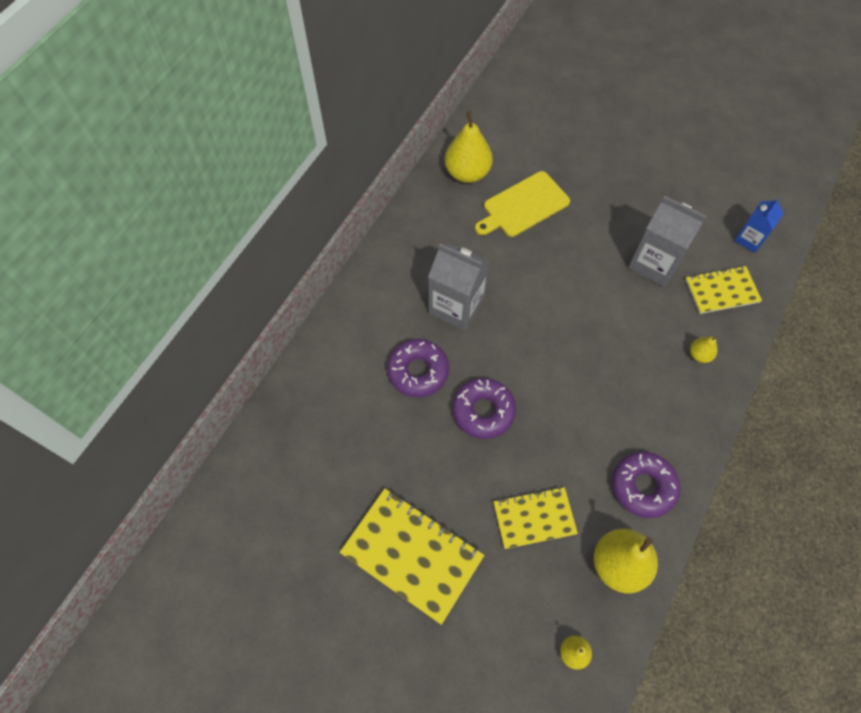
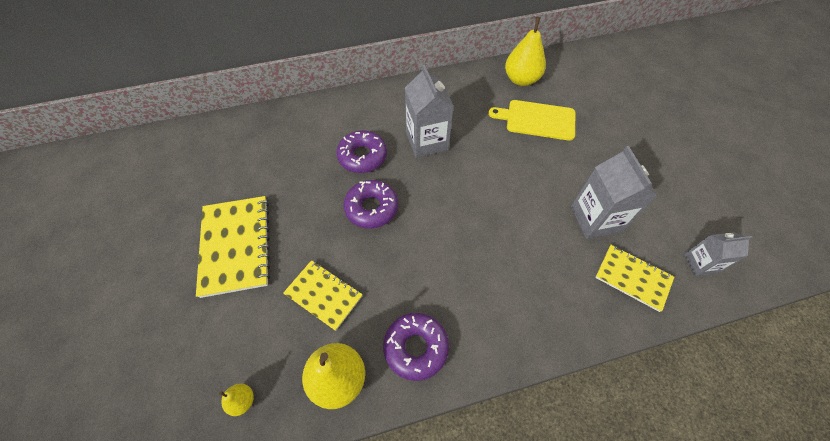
camera: 45 degrees right, 5 degrees down
(699, 355) = (563, 303): yellow pear -> none
(749, 239) = (700, 263): blue carton -> grey carton

